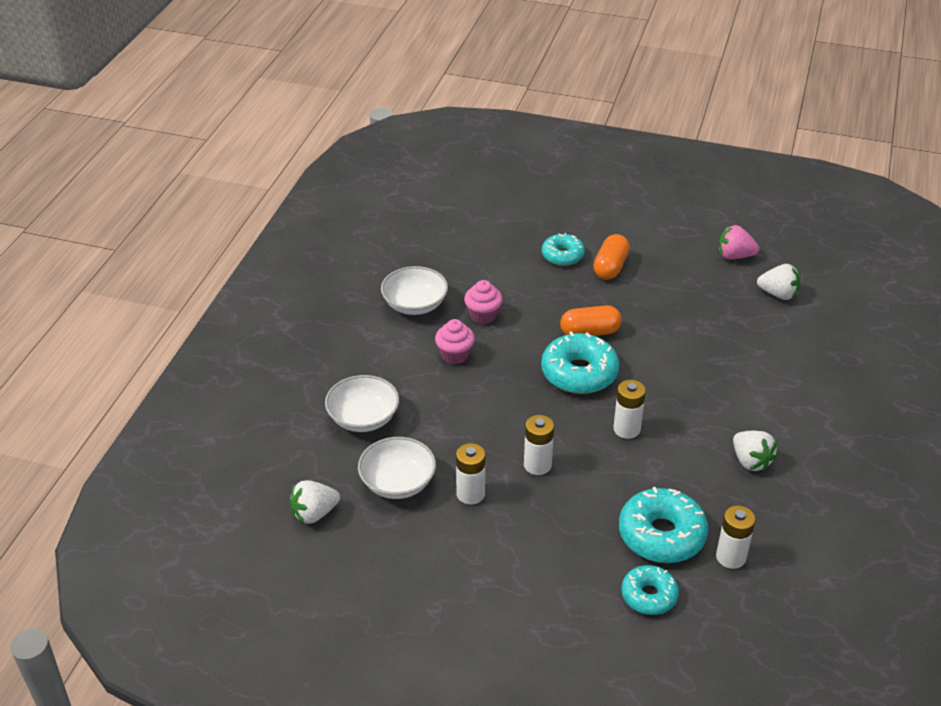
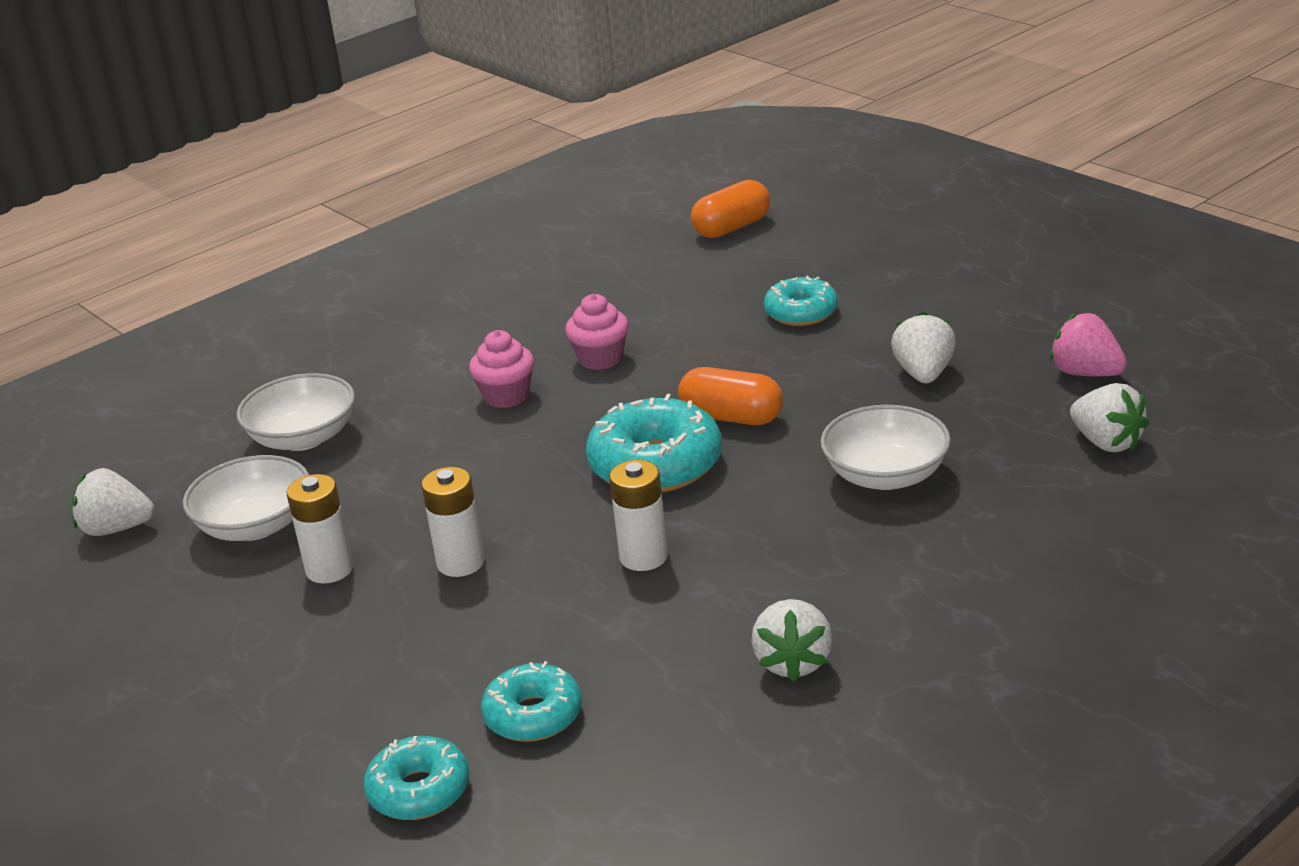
camera: 35 degrees right, 10 degrees down
(415, 304) = (523, 324): white bowl -> white bowl (886, 475)
(610, 267) = (859, 343): orange capsule -> orange capsule (732, 228)
(660, 278) = (924, 374): none -> white strawberry
(661, 535) = (533, 715): turquoise donut -> turquoise donut, size x0.62
(731, 557) = (606, 786): white battery -> none

